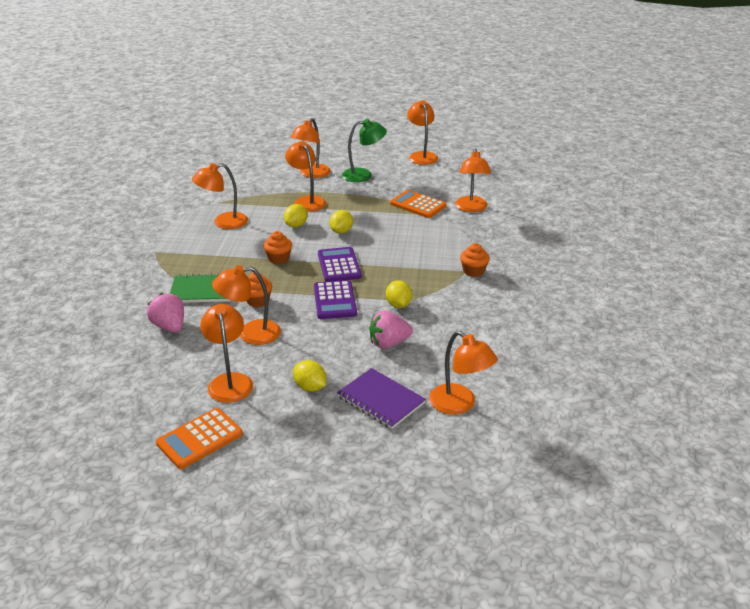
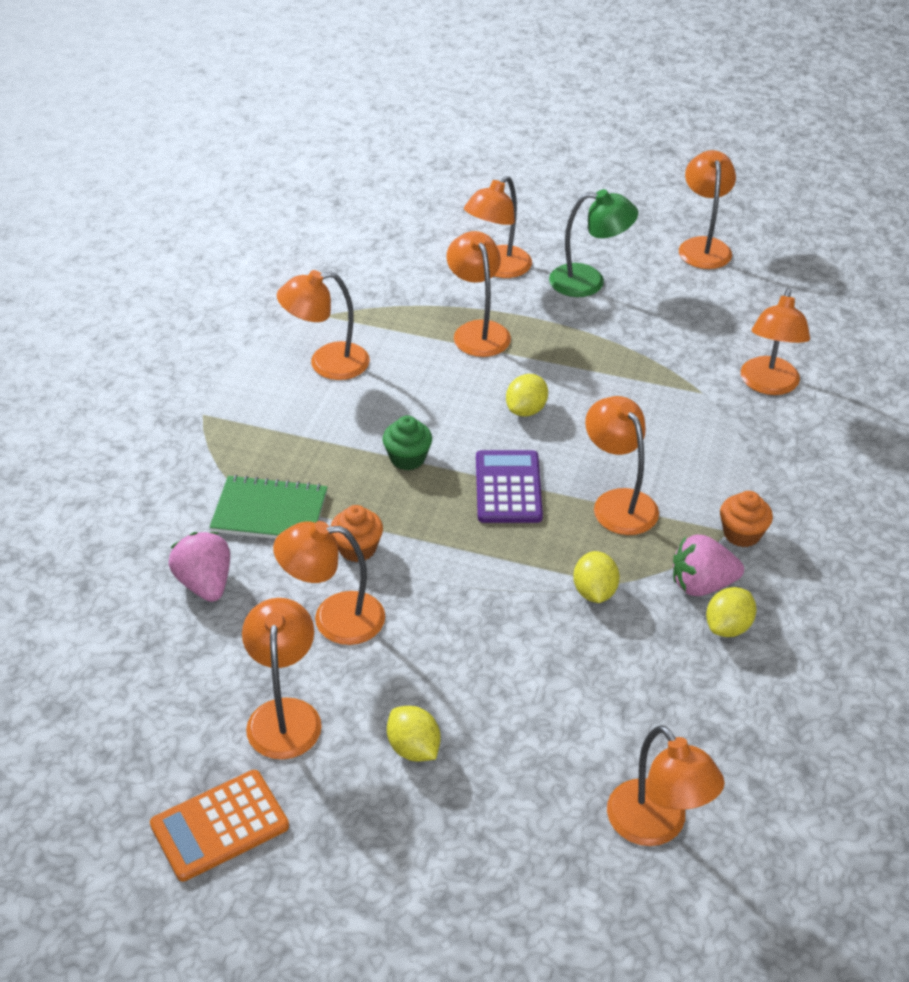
camera: 10 degrees right, 10 degrees up
(278, 258) = (407, 458): orange cupcake -> green cupcake
(296, 225) = (450, 385): yellow lemon -> yellow lemon (728, 627)
(335, 300) = (487, 566): purple calculator -> none
(381, 400) = (525, 794): purple notebook -> none
(389, 343) = (562, 674): pink strawberry -> pink strawberry (701, 585)
(402, 265) = (618, 502): none -> orange lamp
(418, 205) = (673, 365): orange calculator -> none

